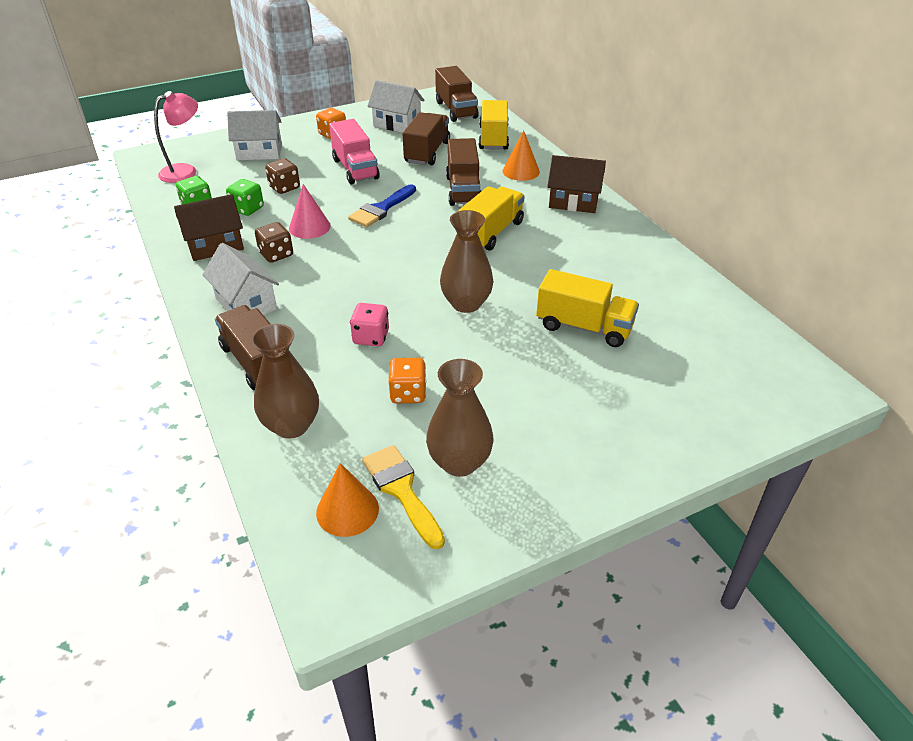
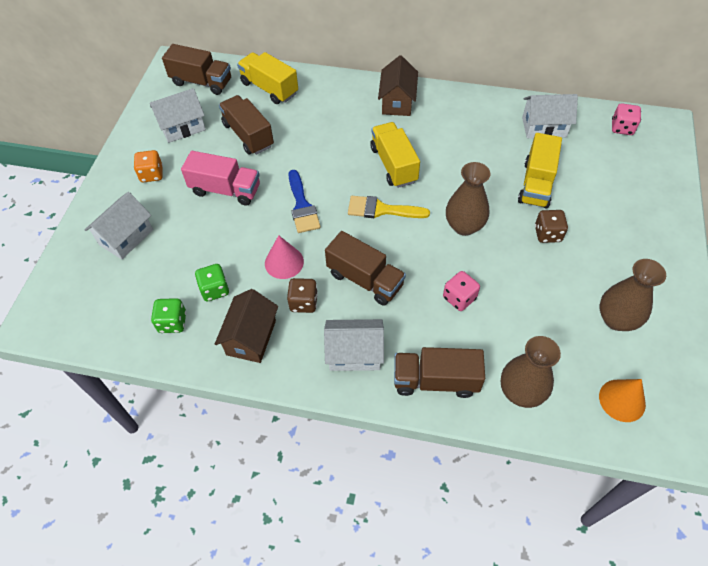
camera: 50 degrees left, 15 degrees up
(185, 171) = (99, 305): pink lamp -> none
(284, 187) = (206, 249): brown dice -> brown dice (547, 234)
(401, 490) = (622, 362): yellow brush -> yellow brush (381, 210)
(408, 393) = (534, 310): orange dice -> none
(463, 190) = (324, 146): brown truck -> brown truck (365, 279)
(521, 171) = (331, 102): orange cone -> none
(573, 202) = (397, 102): brown house -> brown house turned 45 degrees counterclockwise
(584, 327) = (536, 184): yellow truck -> yellow truck turned 135 degrees clockwise
(675, 300) = (544, 127): none -> white house
(762, 356) = (622, 128): none -> pink dice

